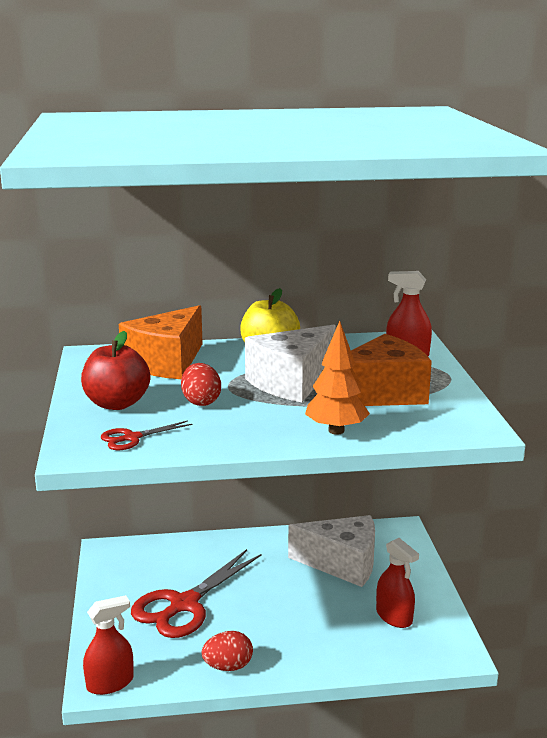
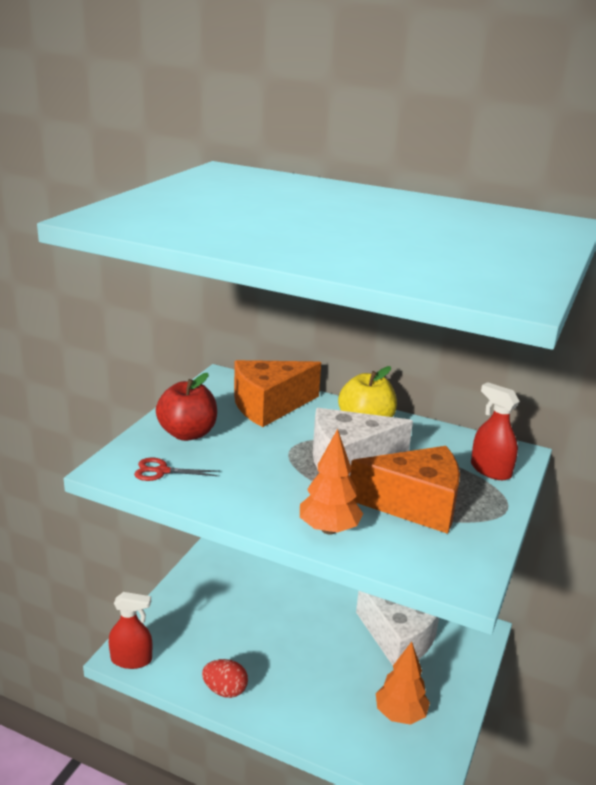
camera: 30 degrees right, 5 degrees up
(184, 605) = (238, 617): red scissors -> none
(201, 402) = (252, 455): red egg -> none
(394, 616) = (400, 714): red spray bottle -> orange tree

